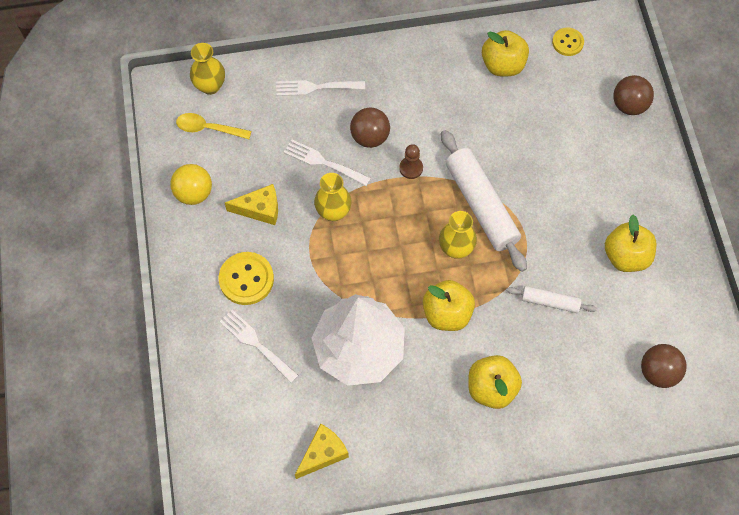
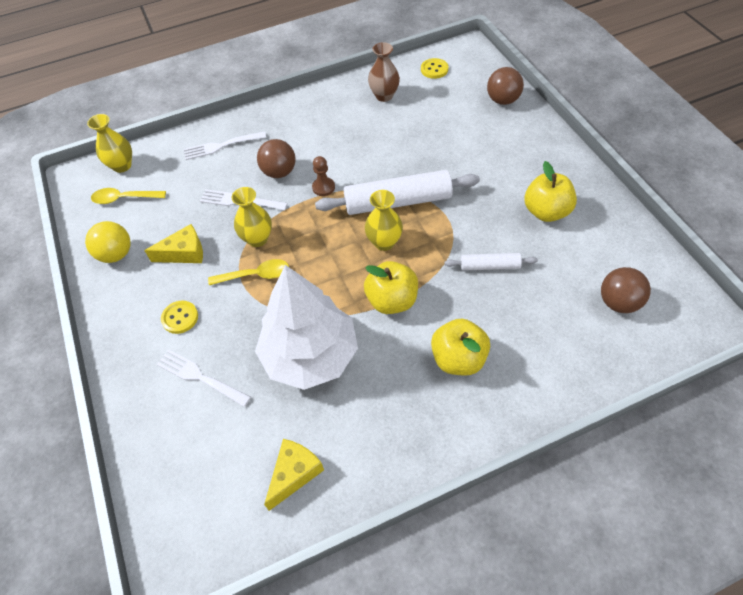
camera: 10 degrees left, 10 degrees down
(246, 279) = (180, 318): yellow button -> yellow button, size x0.63
(324, 252) = (255, 275): none -> yellow spoon
(481, 205) = (397, 201): white rolling pin -> white rolling pin turned 60 degrees counterclockwise
(503, 65) = (384, 96): yellow apple -> brown vase

